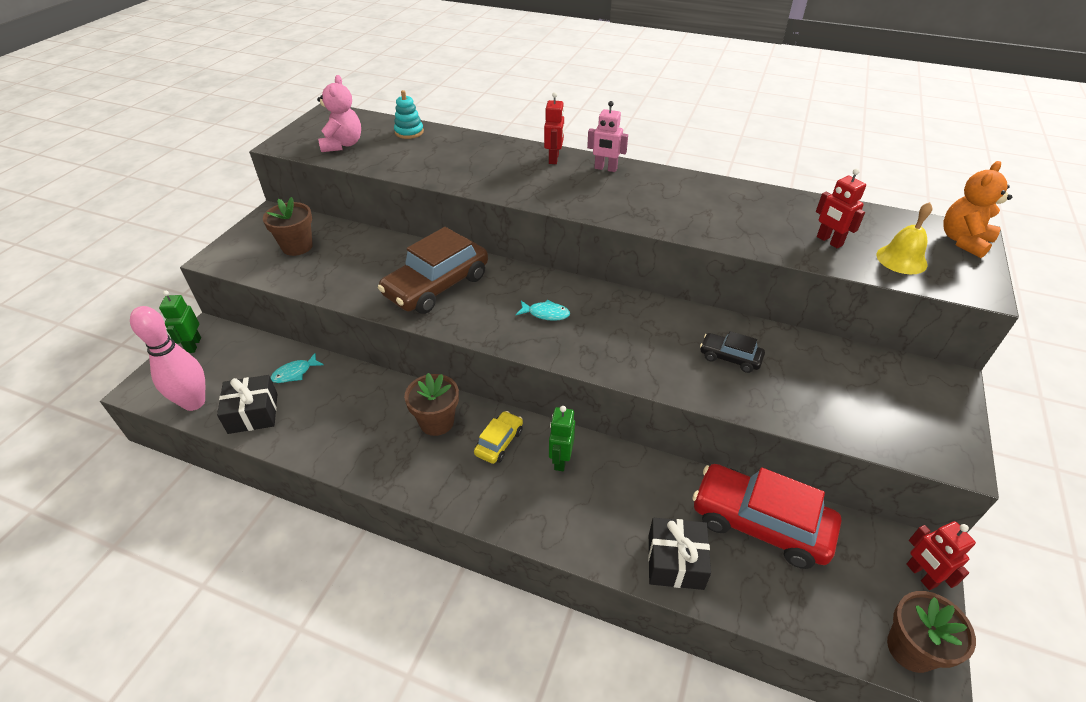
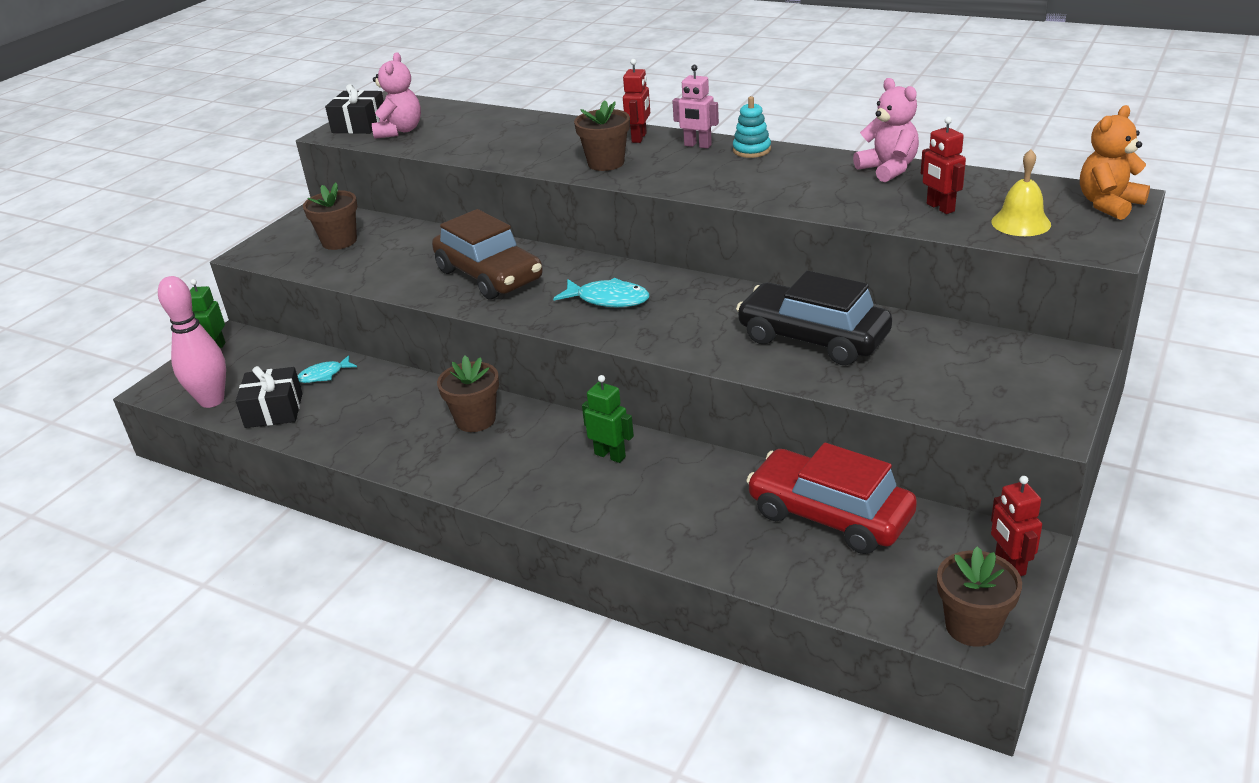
camera: 10 degrees right, 10 degrees down
(409, 132) = (477, 117): turquoise stacking toy -> turquoise stacking toy (751, 150)
(437, 286) = (489, 275): brown car -> brown car turned 90 degrees counterclockwise
(499, 442) = (543, 439): yellow car -> none
(532, 185) = (606, 163): none -> brown flower pot
(546, 314) = (608, 299): turquoise fish -> turquoise fish, size x1.52
(560, 460) = (610, 455): green robot -> green robot turned 105 degrees clockwise
(675, 561) = (719, 545): black gift -> black gift (359, 125)
(730, 358) = (813, 338): black car -> black car, size x2.05
(771, 199) = (888, 169): none -> pink teddy bear

